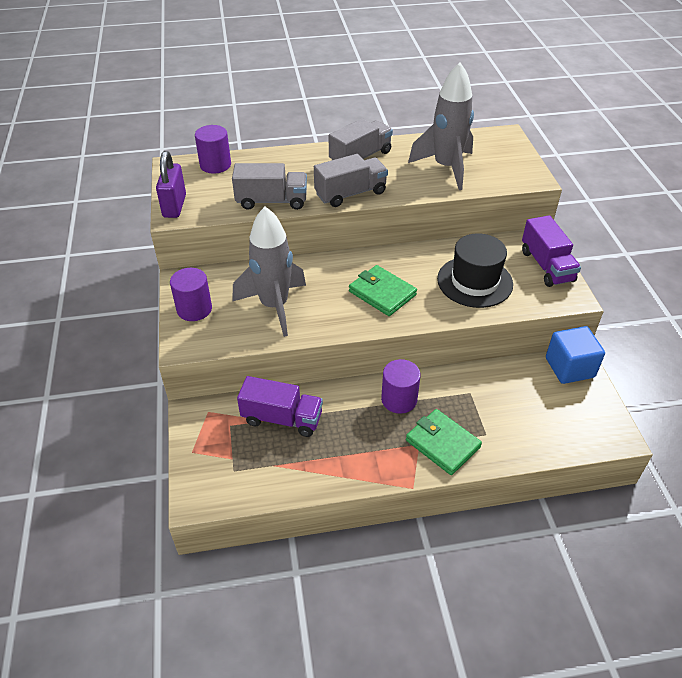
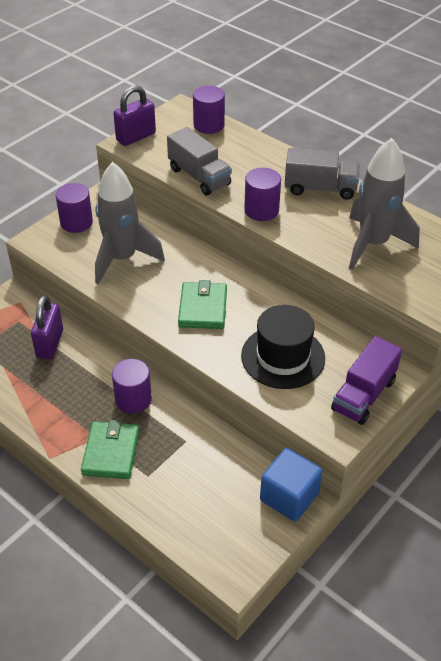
camera: 50 degrees right, 0 degrees up
(282, 418) = (50, 344): purple truck -> purple padlock
(350, 193) = (261, 210): grey truck -> purple cylinder

